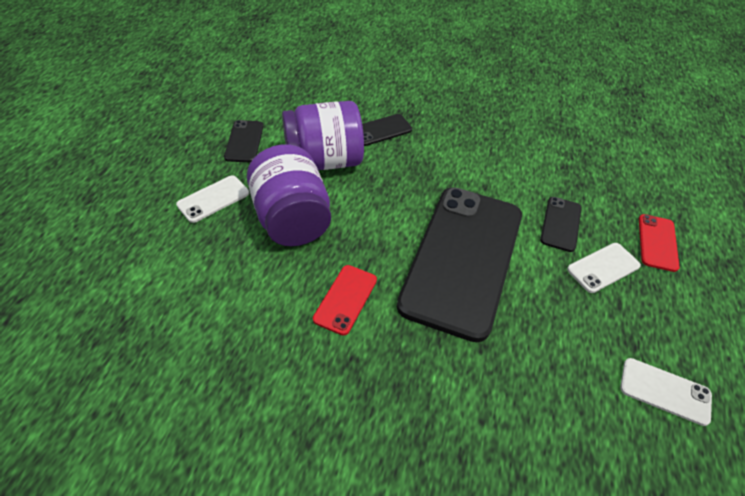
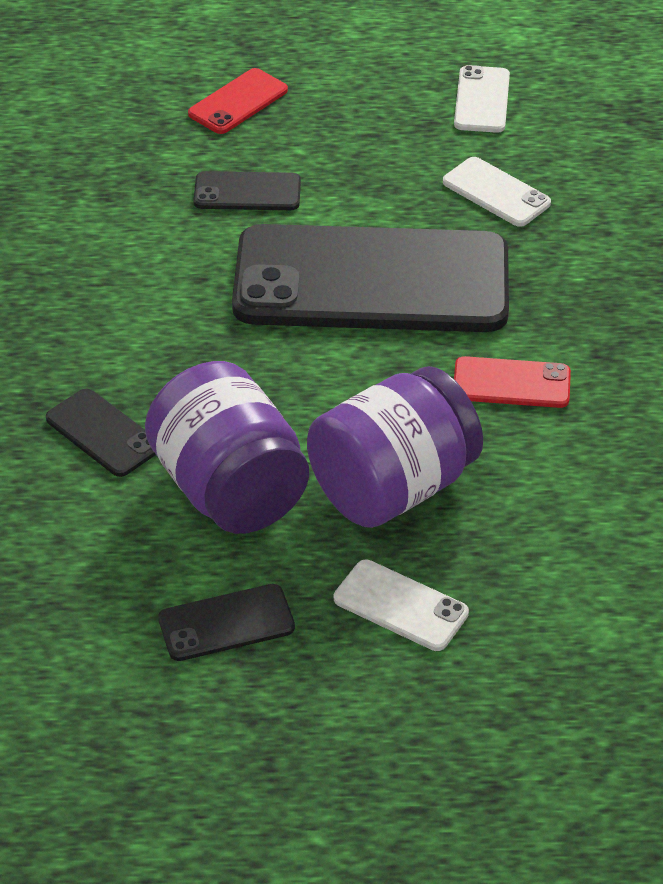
camera: 105 degrees left, 5 degrees down
(603, 267) = (314, 149): white phone -> white phone (496, 193)
(657, 242) = (238, 102): red phone -> red phone turned 45 degrees counterclockwise

